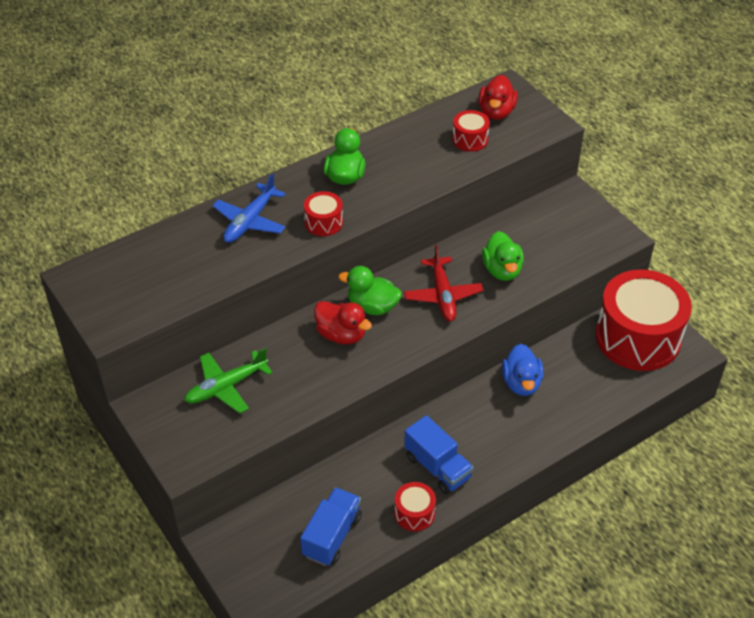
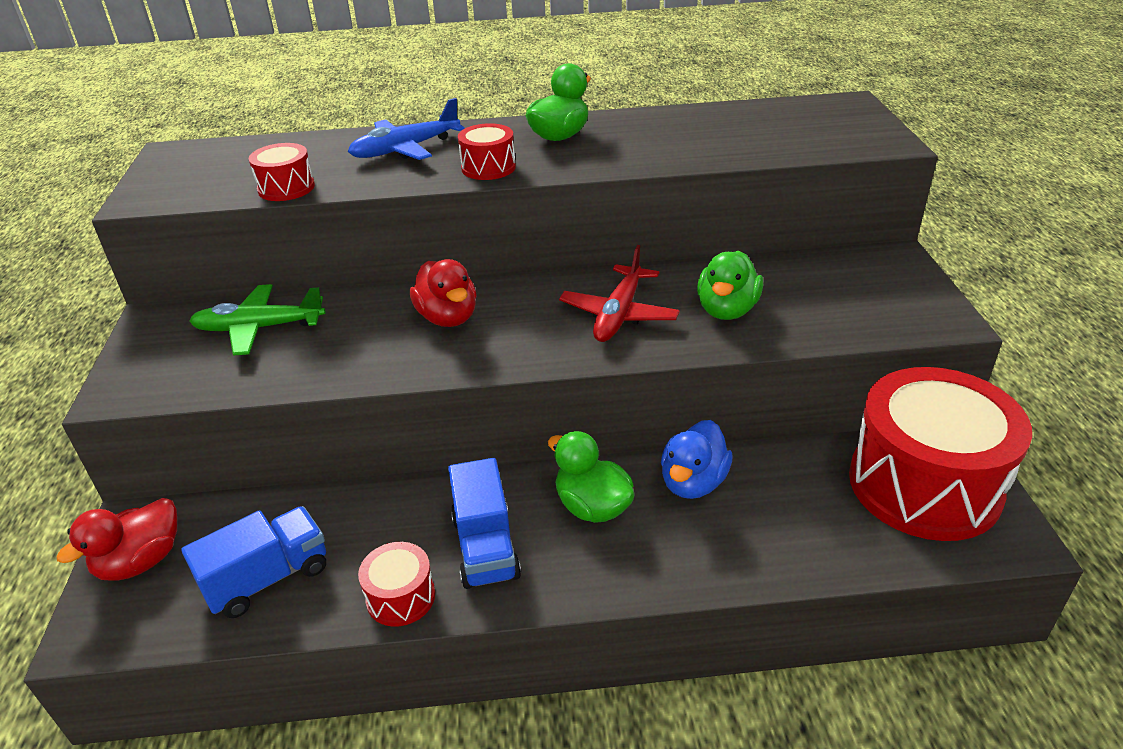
camera: 30 degrees right, 10 degrees down
(372, 307) = (515, 300): green duck -> green duck (592, 506)
(470, 139) = (755, 136): red drum -> red drum (286, 188)
(496, 112) = (814, 120): red duck -> red duck (141, 561)

